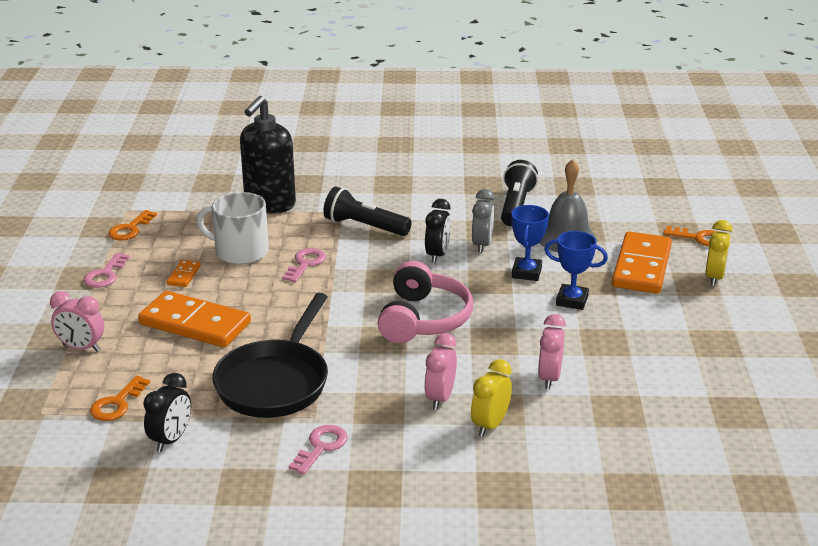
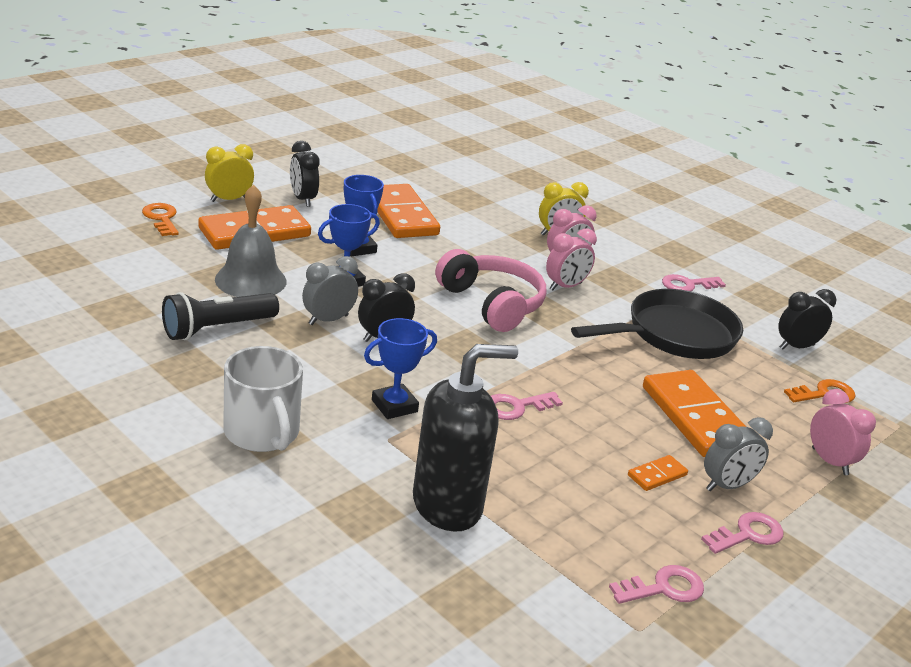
camera: 140 degrees left, 0 degrees up
(130, 229) = (664, 588): orange key -> pink key
(138, 293) = (727, 486): none -> grey clock
(240, 251) = (564, 464): white mug -> white mug (262, 433)
(365, 226) = (394, 406): black flashlight -> blue trophy
(423, 319) = (492, 304): pink headphones -> pink headphones turned 90 degrees clockwise
(549, 378) = (473, 229): pink clock -> pink clock (565, 286)
(612, 350) = (401, 215): none -> orange domino
(688, 313) = (303, 199): none -> black clock

